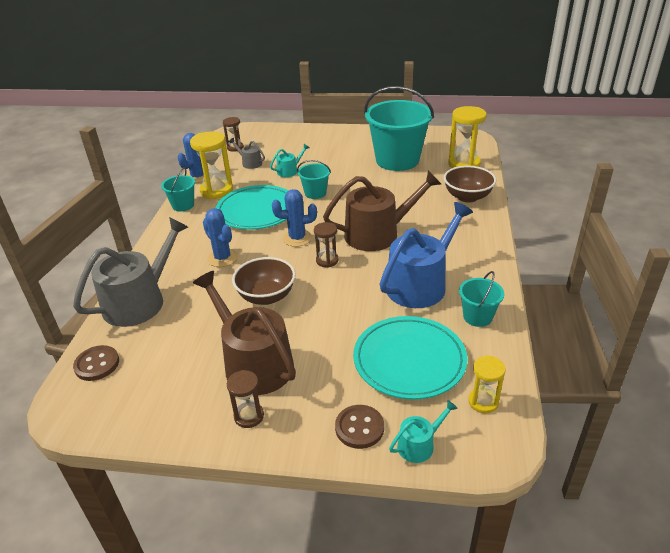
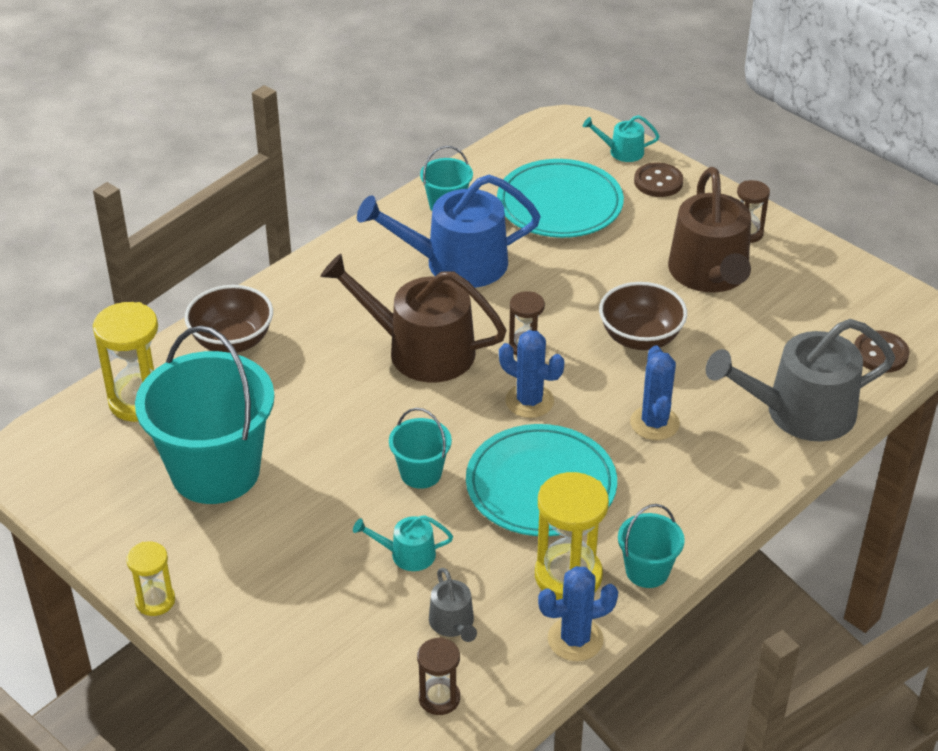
camera: 145 degrees left, 5 degrees up
(483, 402) = (537, 150): yellow hourglass -> yellow hourglass (155, 601)

